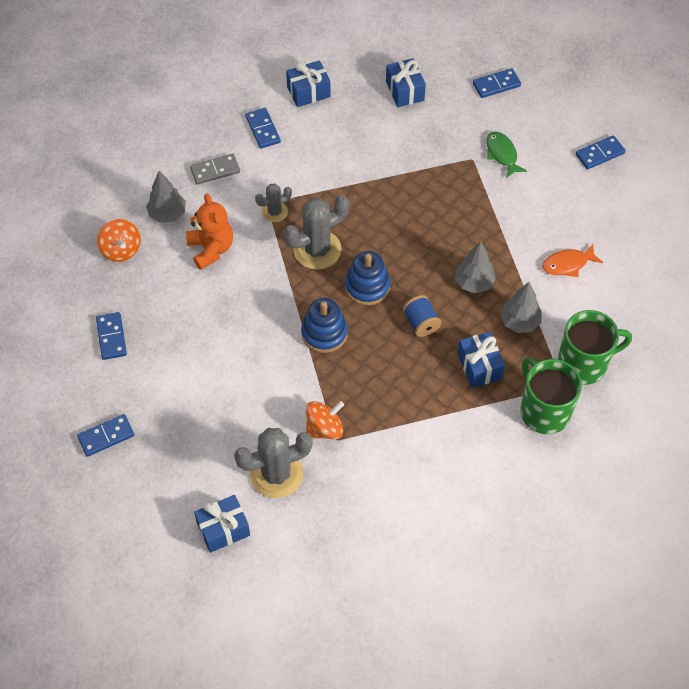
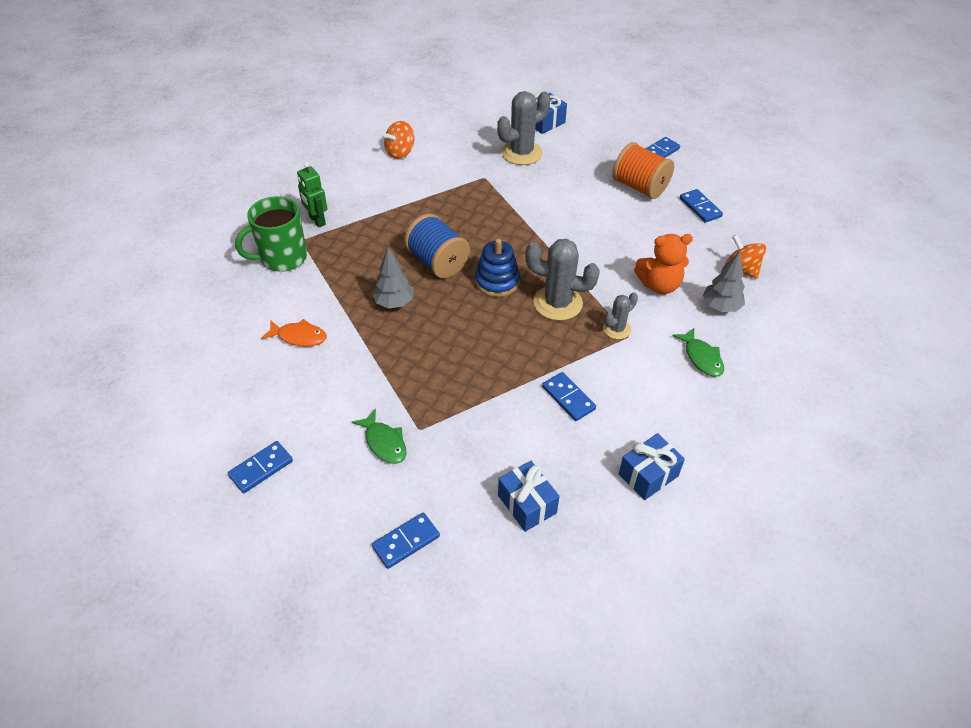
camera: 165 degrees right, 10 degrees down
(161, 383) = (640, 187): none -> orange spool
(211, 249) = (659, 285): orange teddy bear -> orange teddy bear turned 60 degrees counterclockwise
(215, 170) = (701, 357): grey domino -> green fish
(262, 129) = (677, 414): blue domino -> blue domino (568, 398)
(317, 250) = (557, 303): grey cactus -> grey cactus turned 60 degrees clockwise
(324, 333) = (522, 240): blue stacking toy -> none
(324, 428) = (496, 182): orange spinning top -> orange spinning top (400, 152)
(421, 323) = (438, 262): blue spool -> blue spool, size x1.67
(479, 366) = (377, 240): blue gift -> none
(519, 322) = (344, 279): grey tree -> none
(544, 411) = (317, 221): green mug -> green robot
(568, 264) = (299, 337): orange fish -> orange fish turned 45 degrees clockwise

